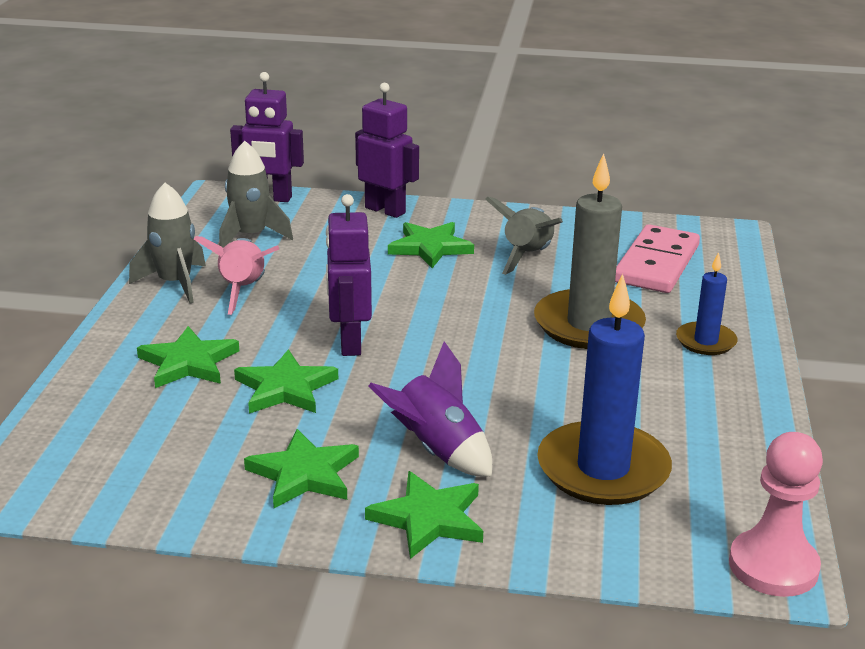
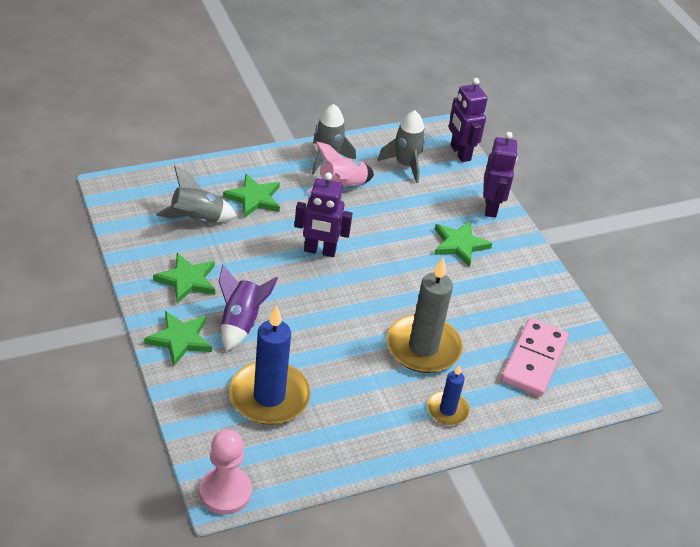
camera: 55 degrees right, 15 degrees up
(285, 388) = (257, 243): green star -> none
(349, 343) = (319, 251): purple robot -> purple robot turned 135 degrees counterclockwise
(527, 256) = (488, 293): grey rocket -> grey rocket (197, 219)
(656, 264) = (534, 360): pink domino -> pink domino turned 60 degrees counterclockwise

